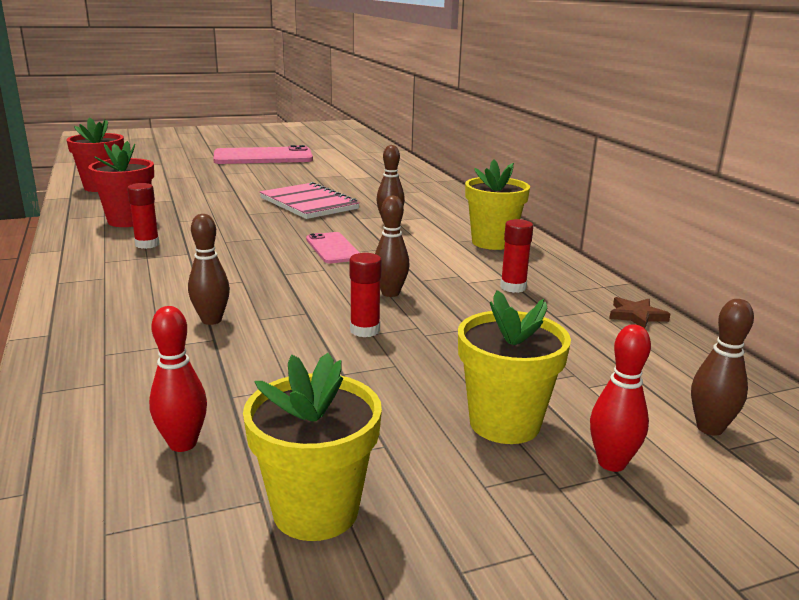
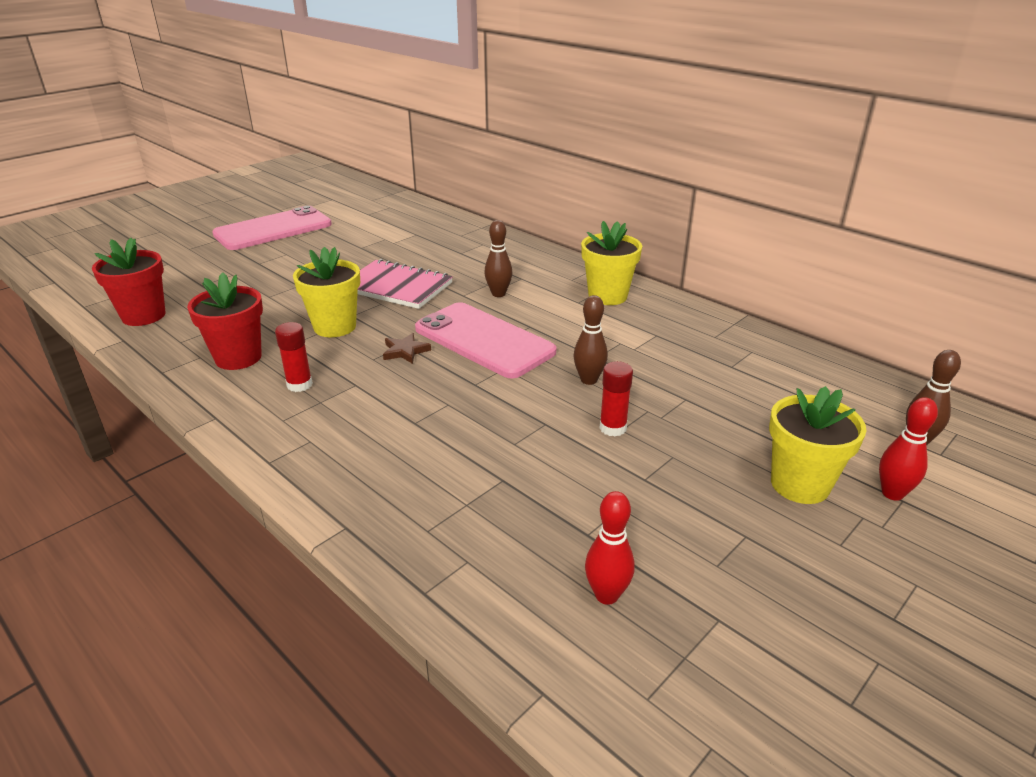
camera: 25 degrees left, 10 degrees up
(211, 320) = (476, 459): brown bowling pin -> none
(315, 511) = (763, 612): yellow flower pot -> yellow flower pot (335, 327)
(333, 248) = (484, 340): pink phone -> pink phone, size x1.87
(513, 287) = (673, 344): red glue stick -> none
(636, 316) = (784, 349): brown star -> brown star (405, 351)

